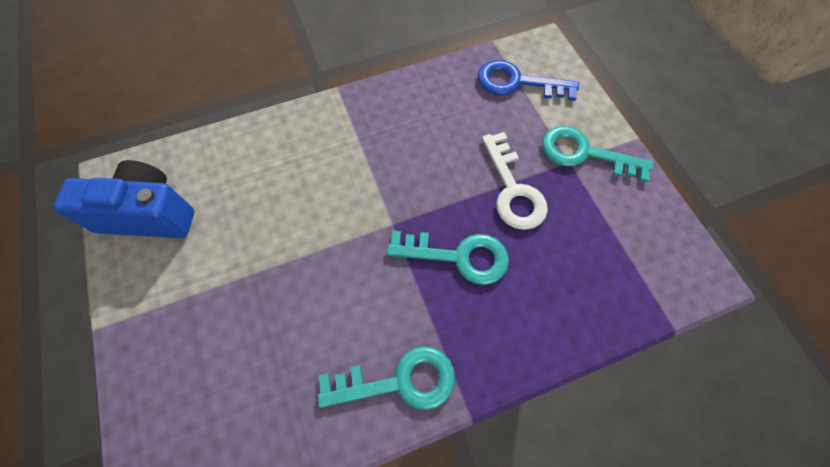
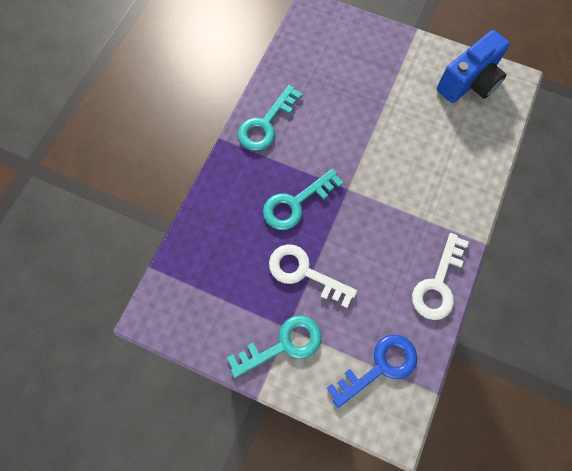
camera: 135 degrees right, 5 degrees up
(409, 92) = (438, 284): none -> white key

